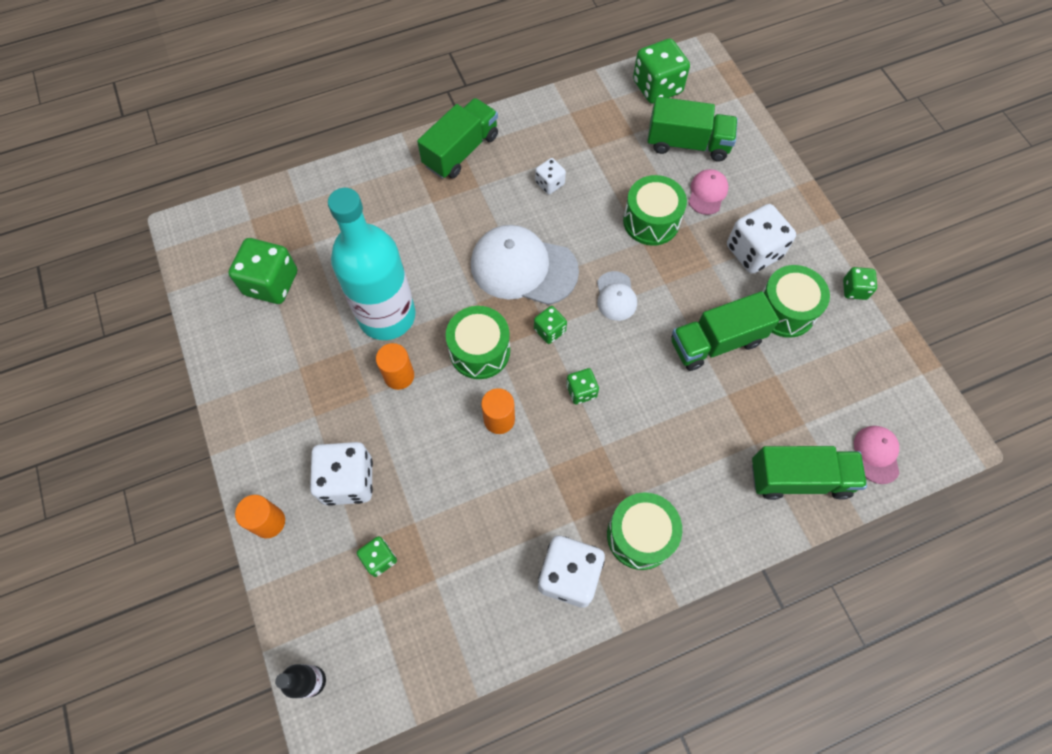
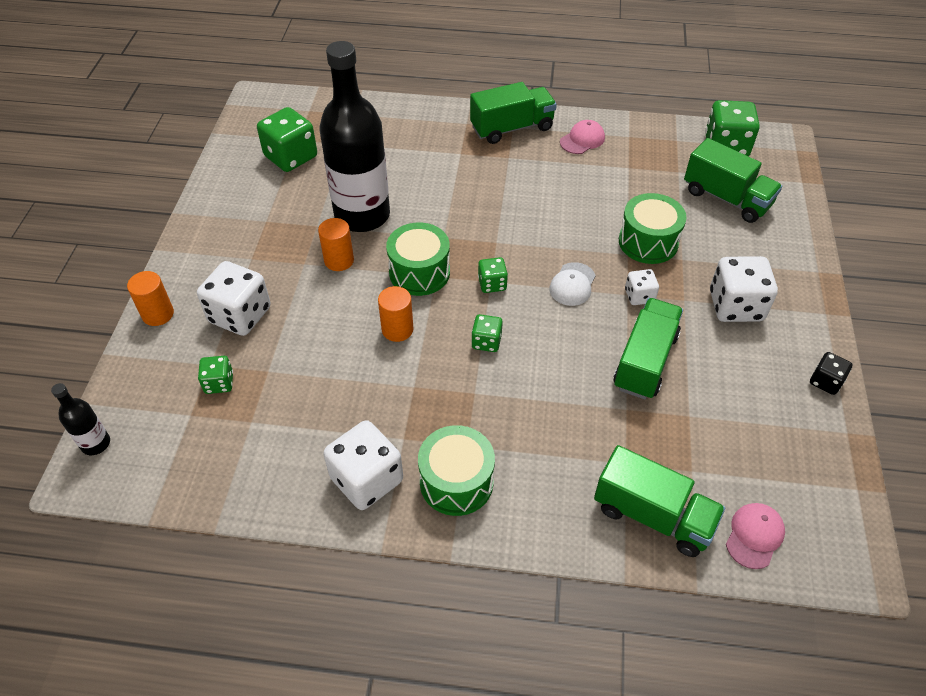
camera: 30 degrees right, 15 degrees down
(387, 316) = (362, 215): turquoise bottle -> black bottle
(523, 267) = (503, 229): white cap -> none
(549, 183) = (572, 179): white dice -> white dice (639, 296)
(707, 193) = (720, 242): pink cap -> pink cap (582, 140)
(716, 342) = (645, 361): green truck -> green truck turned 105 degrees clockwise
(785, 310) = (736, 367): green drum -> none
(854, 289) = (825, 381): green dice -> black dice

